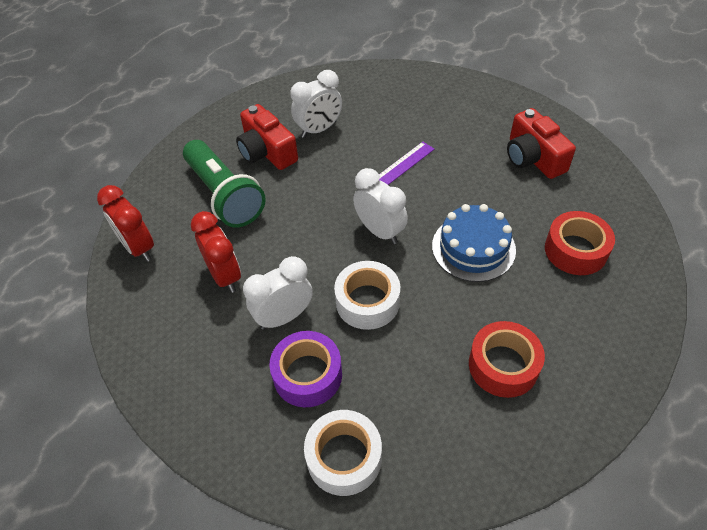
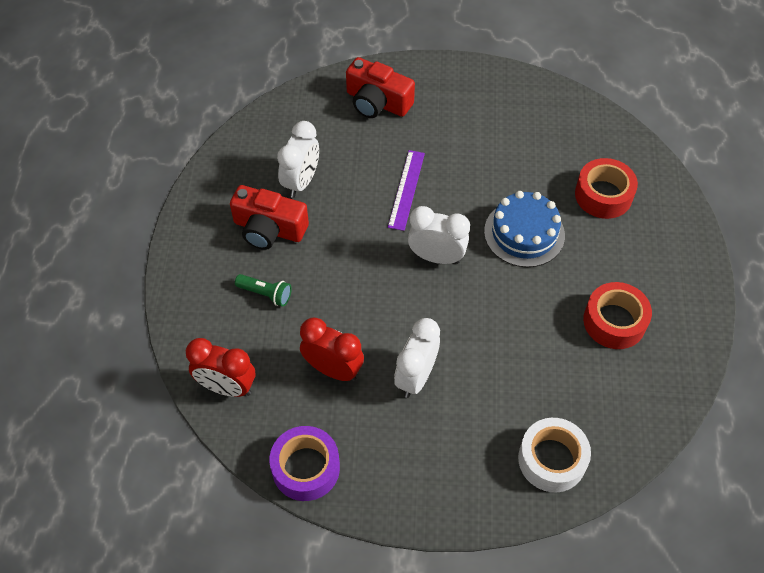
camera: 35 degrees left, 5 degrees up
(224, 195) = (265, 294): green flashlight -> green flashlight, size x0.45
(307, 375) = (474, 413): purple tape -> purple tape (306, 468)
(367, 302) = (474, 326): white tape -> none
(533, 158) = (514, 123): red camera -> red camera (377, 102)

